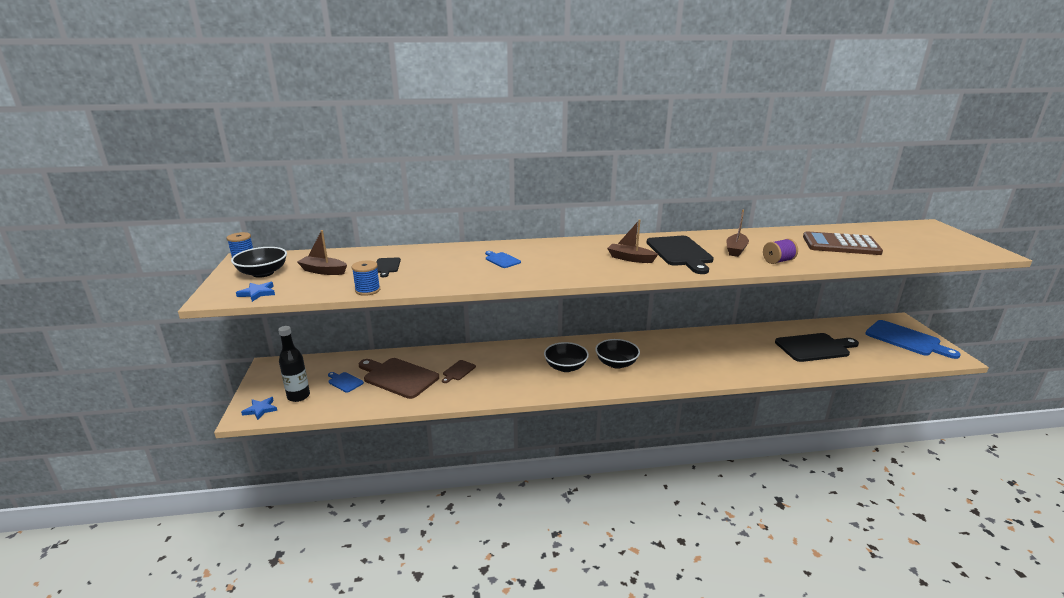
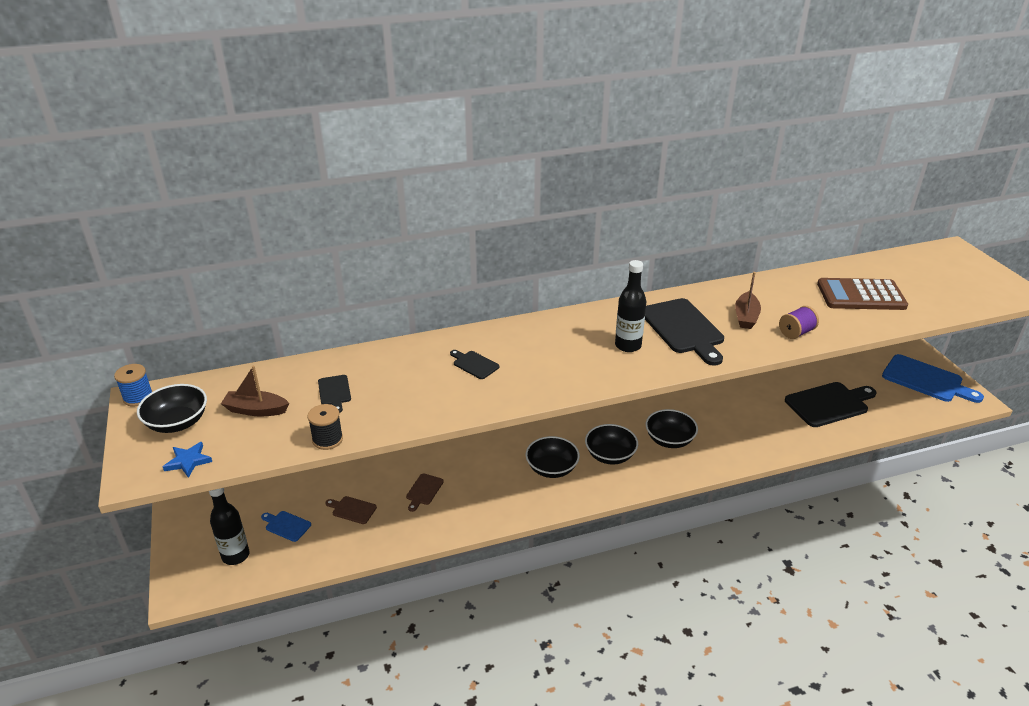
camera: 10 degrees left, 10 degrees up
(260, 409) = (194, 582): blue star -> none
(367, 290) = (327, 439): blue spool -> black spool
(398, 377) = (352, 510): brown cutting board -> brown cutting board, size x0.47
(501, 260) = (474, 364): blue cutting board -> black cutting board
(630, 258) = (628, 346): brown boat -> black bottle
(669, 358) = (669, 440): none -> black bowl

